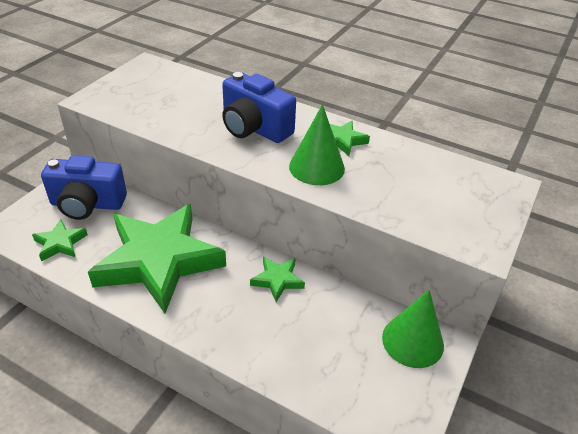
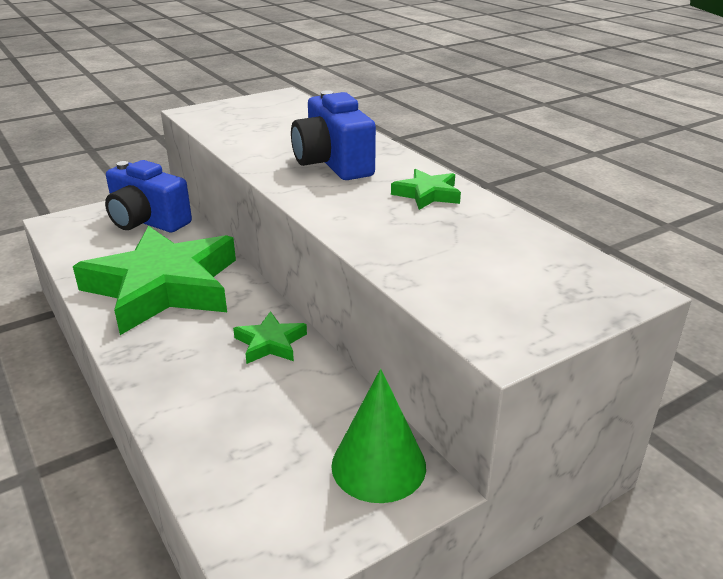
camera: 30 degrees right, 10 degrees down
(60, 243) = (89, 246): green star -> none
(316, 167) = (365, 211): green cone -> none

